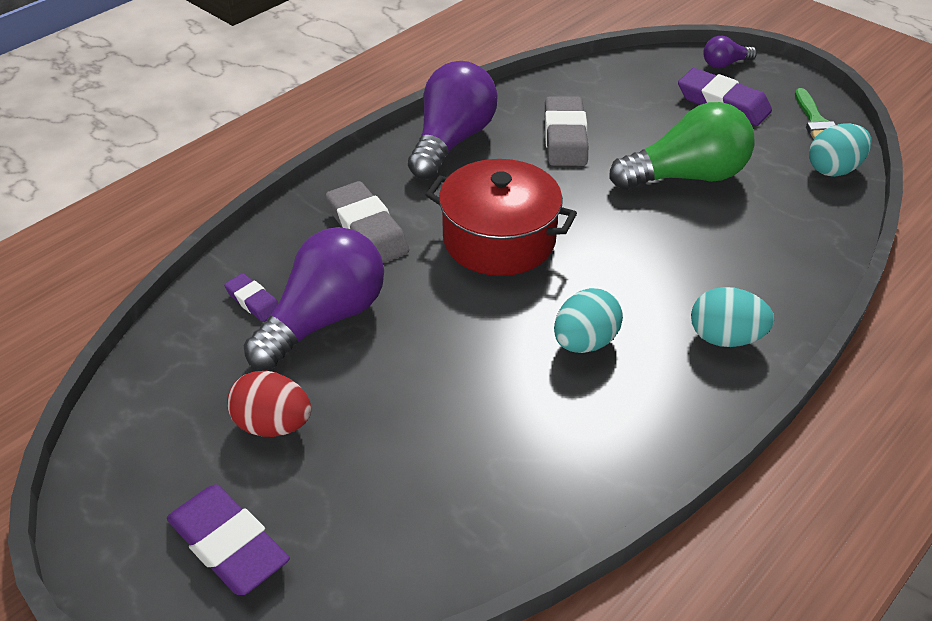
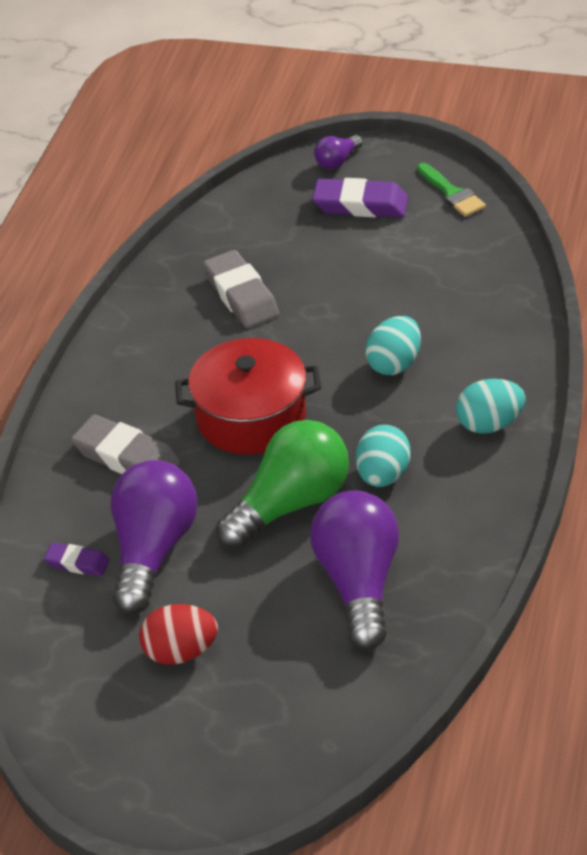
camera: 25 degrees left, 0 degrees up
(228, 545) = (219, 751): purple eraser -> none
(452, 141) = (139, 340): purple light bulb -> purple light bulb (358, 583)
(686, 176) = (372, 291): green light bulb -> green light bulb (290, 504)
(833, 169) = (491, 235): turquoise egg -> turquoise egg (394, 364)

